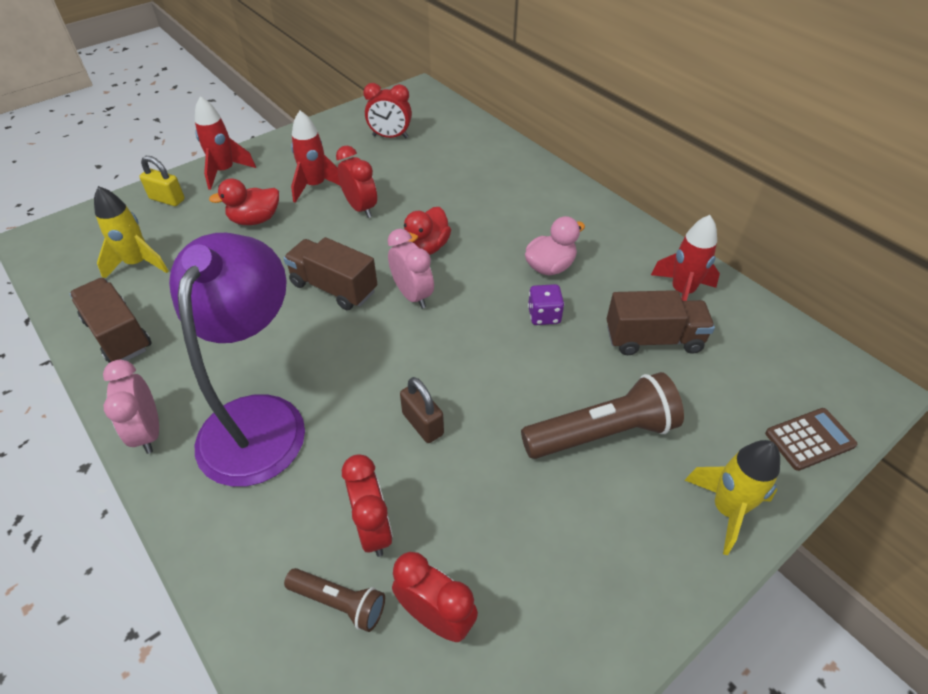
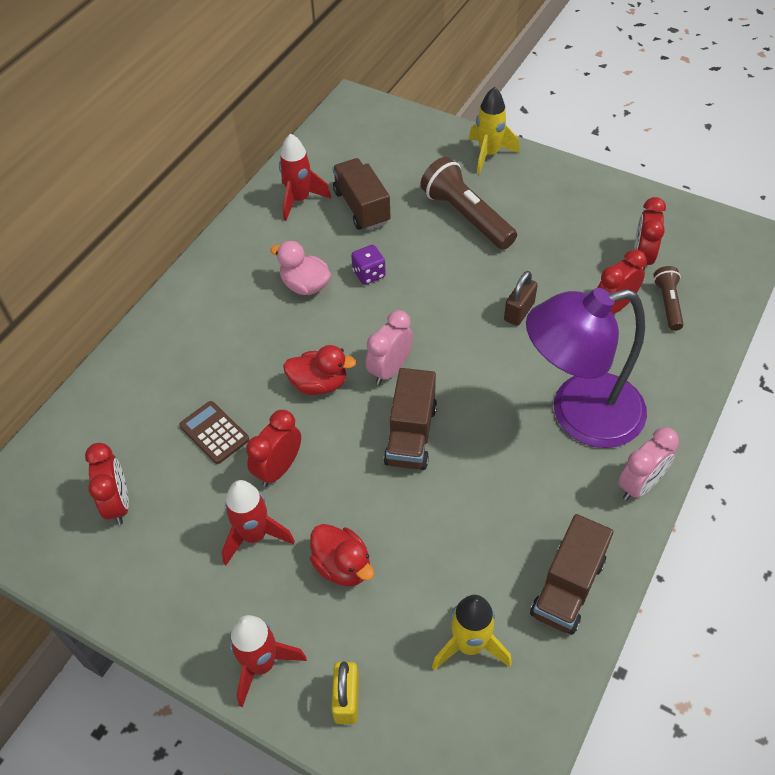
camera: 110 degrees left, 5 degrees up
(809, 439) = (413, 126): brown calculator -> brown calculator (214, 433)

